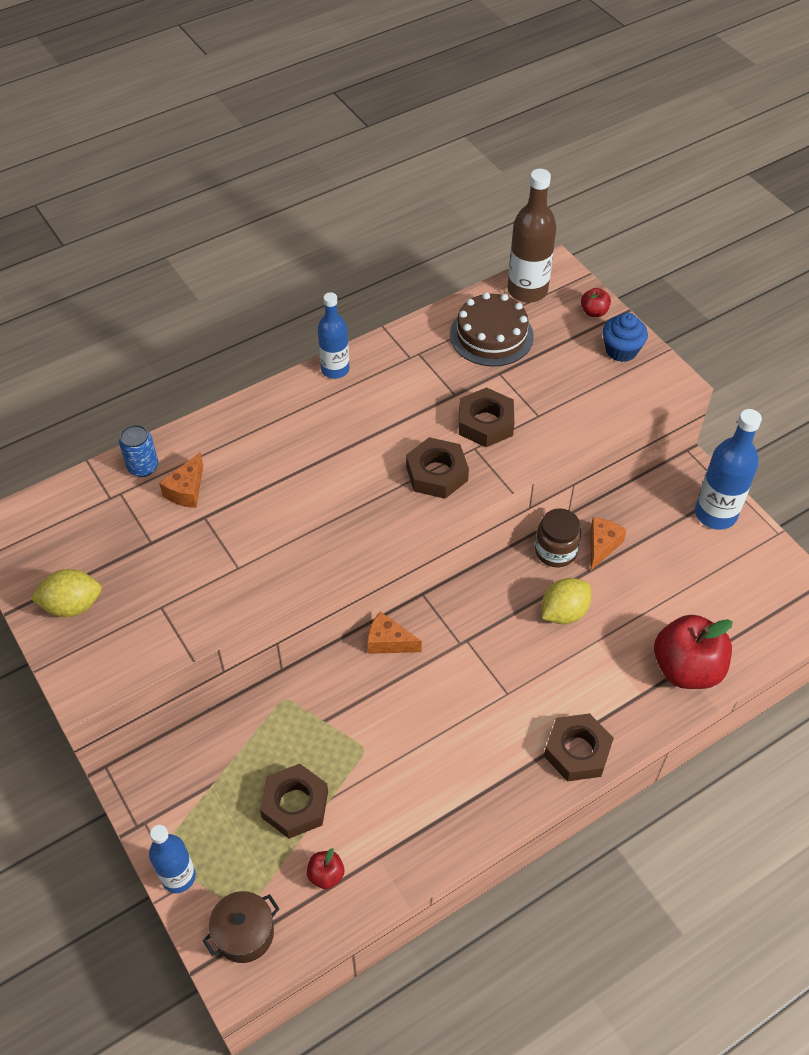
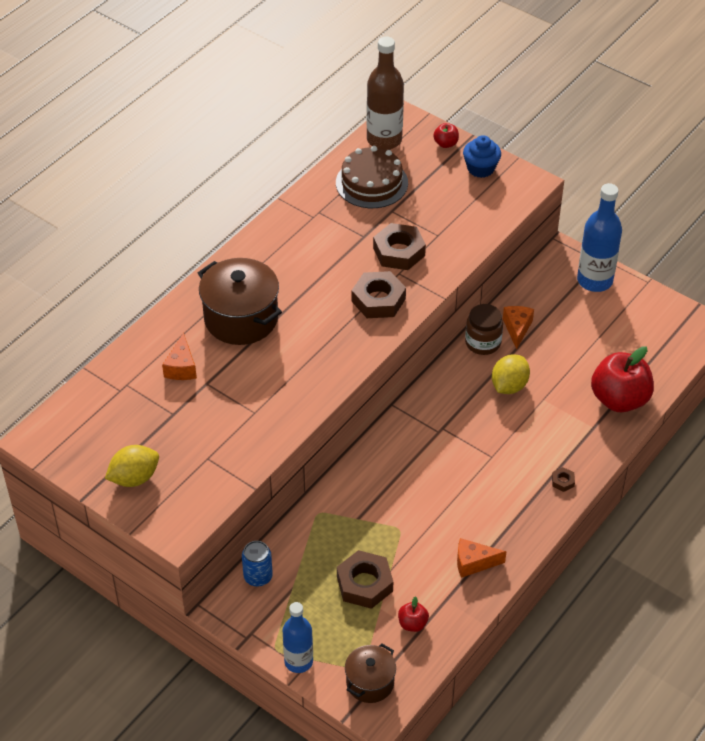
camera: 20 degrees left, 5 degrees down
(143, 467) = (135, 359): blue can -> blue can (258, 576)
(277, 452) = (241, 318): none -> brown pot
(335, 369) = (256, 242): blue bottle -> none
(388, 642) = (381, 447): orange cheese -> orange cheese (473, 563)
(577, 751) = (563, 481): brown nut -> brown nut, size x0.45

